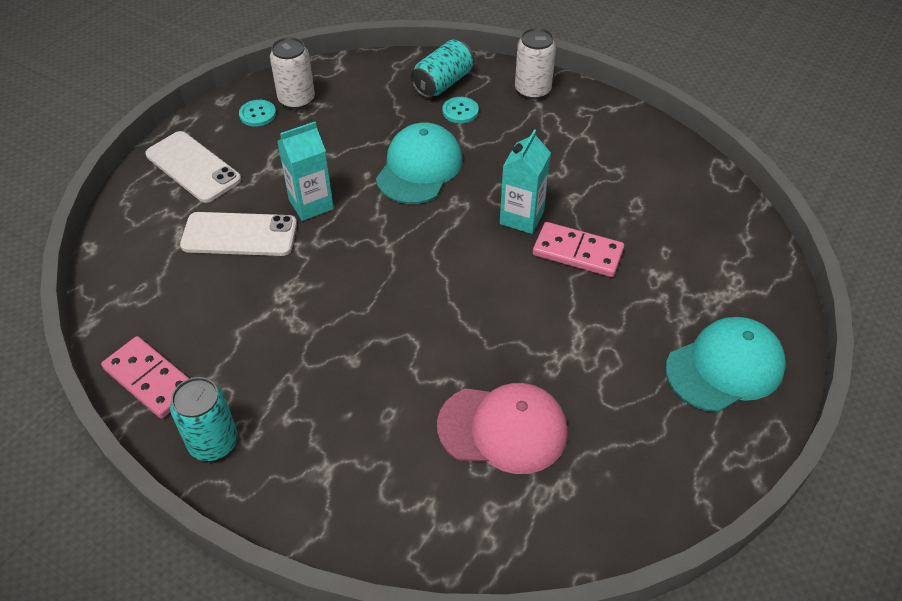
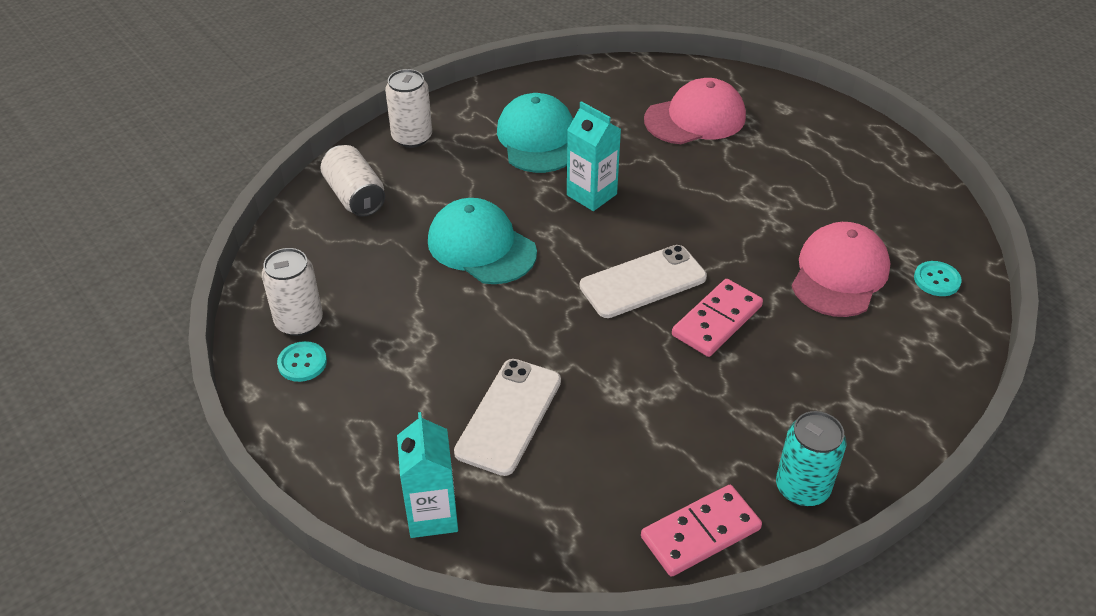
camera: 70 degrees left, 5 degrees down
(193, 167) = (364, 442): white phone -> white phone (643, 282)
(311, 204) = (491, 344): turquoise carton -> turquoise carton (432, 515)
(442, 83) = (355, 196): turquoise can -> white can
(460, 111) = (411, 195): turquoise button -> turquoise button (937, 280)
(577, 252) = (653, 173): pink domino -> pink domino (716, 320)
(684, 265) = (695, 118): none -> pink cap
(725, 367) = (811, 133): turquoise cap -> turquoise cap (537, 139)

